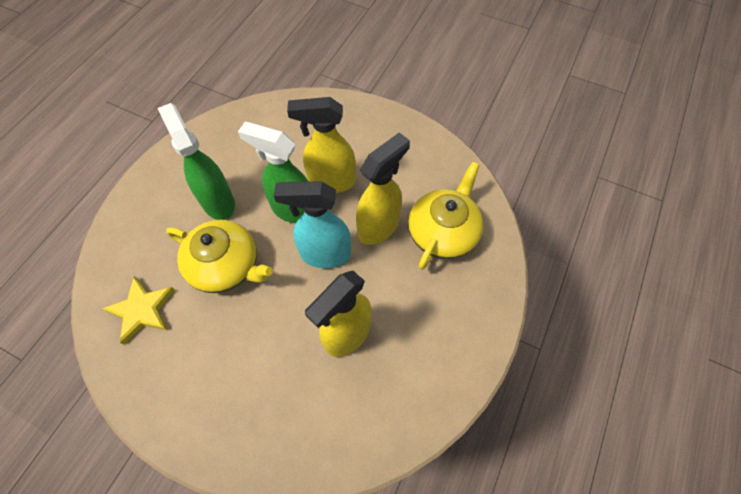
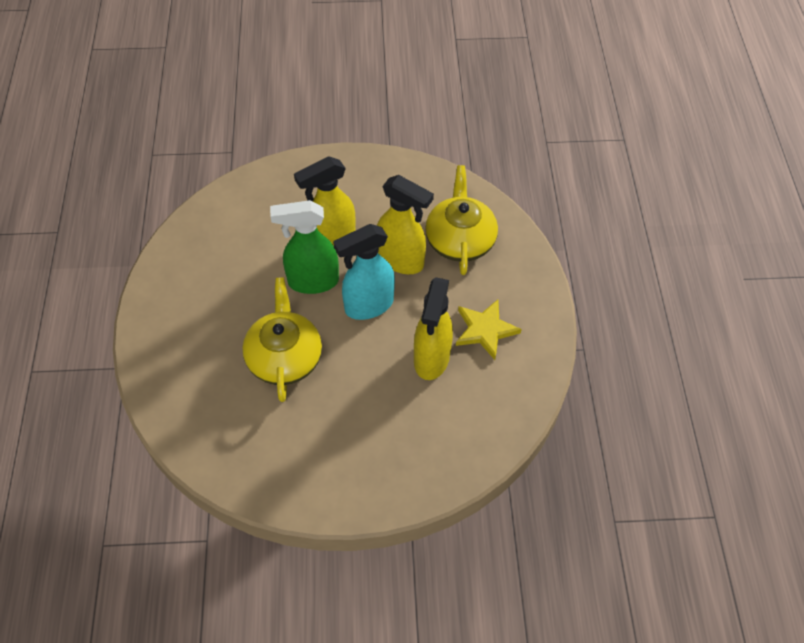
camera: 30 degrees left, 5 degrees down
(142, 310) = (233, 430): yellow star -> yellow star (485, 330)
(218, 201) = (234, 307): green spray bottle -> none
(226, 266) = (284, 357): yellow teapot -> yellow teapot turned 90 degrees counterclockwise
(379, 227) = (401, 260): yellow spray bottle -> yellow spray bottle turned 105 degrees clockwise

